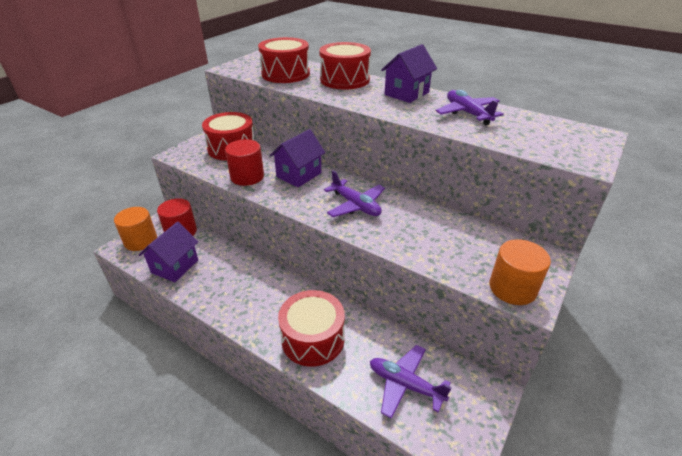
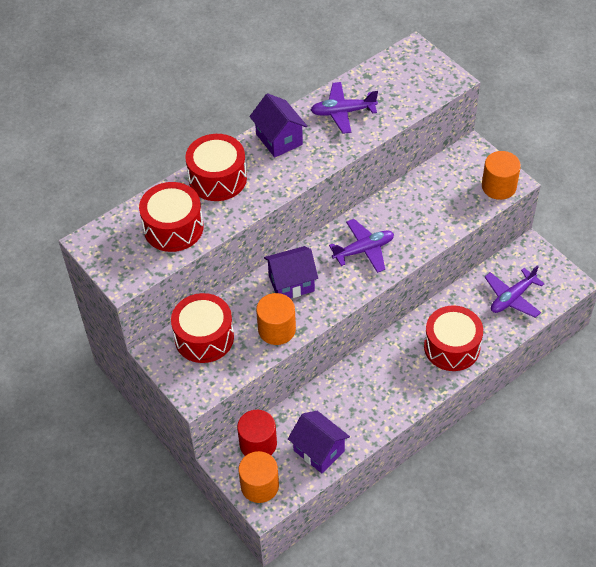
camera: 70 degrees left, 15 degrees up
(247, 177) = (277, 329): red cylinder -> orange cylinder
(299, 175) = (291, 283): purple house -> purple house turned 75 degrees counterclockwise

